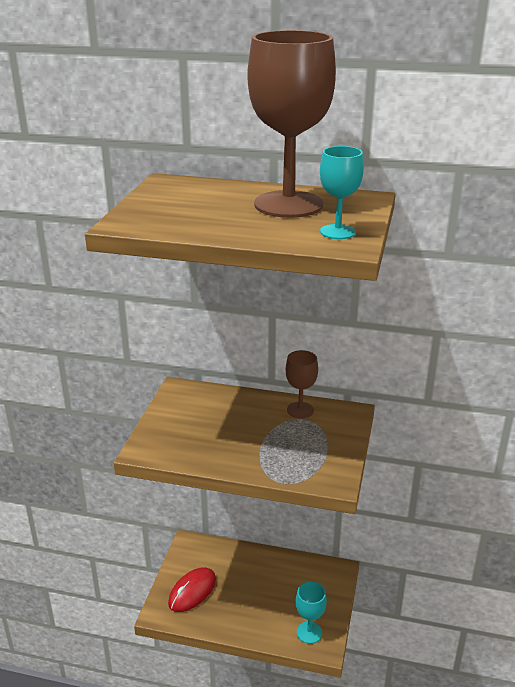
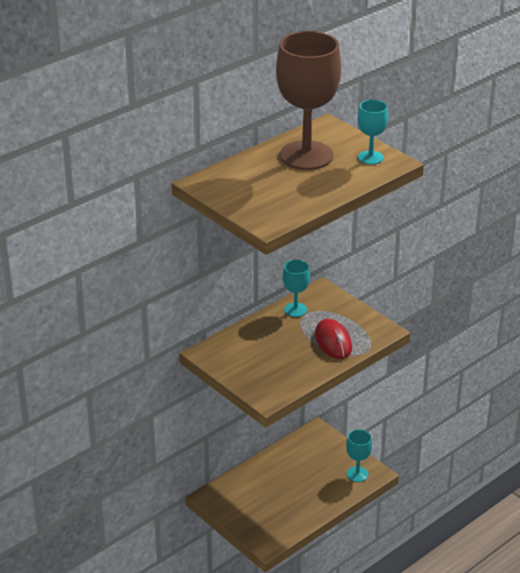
camera: 55 degrees left, 5 degrees up
(192, 591) = (263, 517): red mouse -> red mouse (333, 341)
(300, 410) = (295, 310): brown goblet -> turquoise goblet

